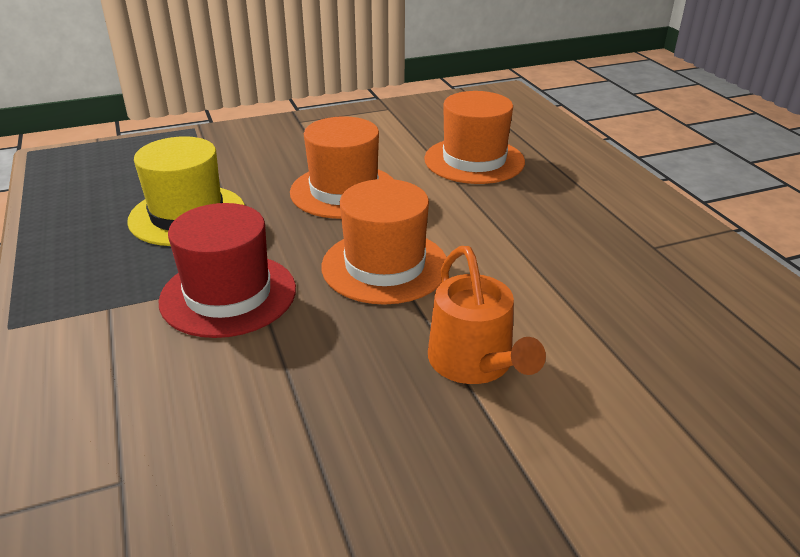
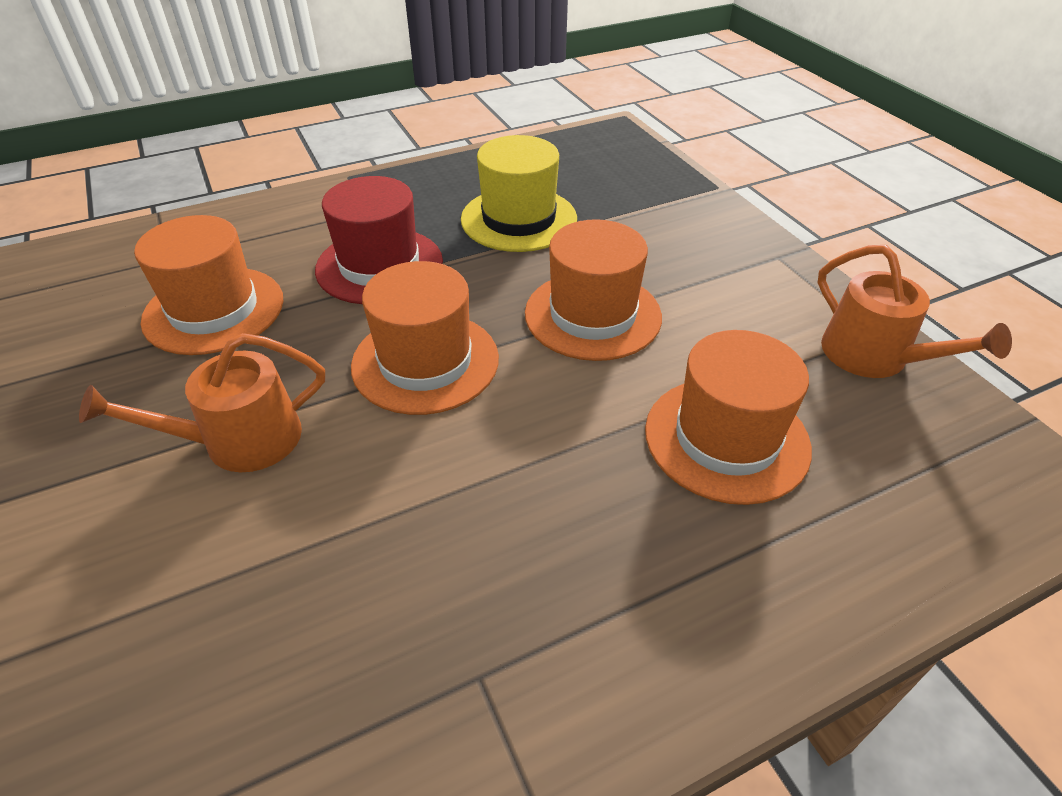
camera: 85 degrees right, 10 degrees up
(265, 412) = (214, 310): none -> orange hat
(409, 112) = (874, 356): none -> orange watering can

